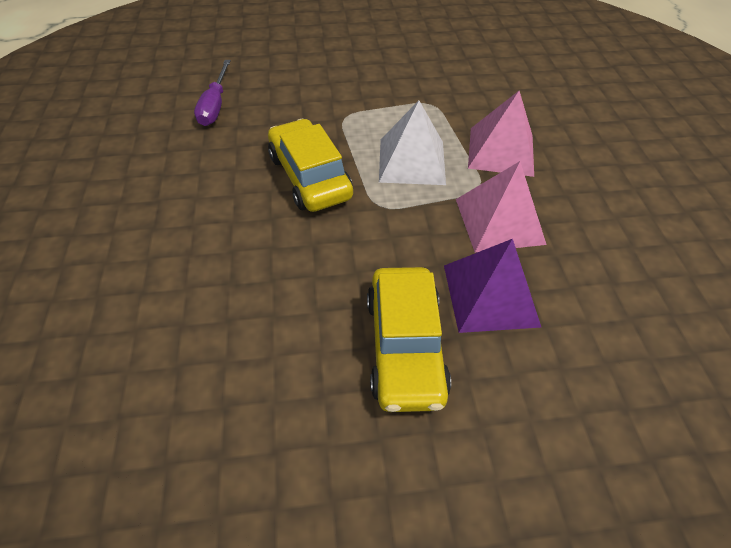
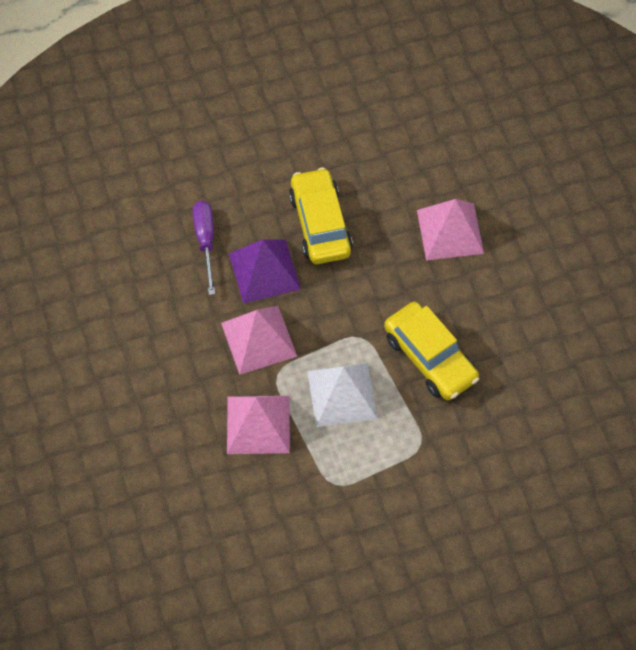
camera: 170 degrees right, 10 degrees up
(215, 106) = (559, 436): purple screwdriver -> purple screwdriver (205, 241)
(226, 303) = (450, 231): none -> pink pyramid

